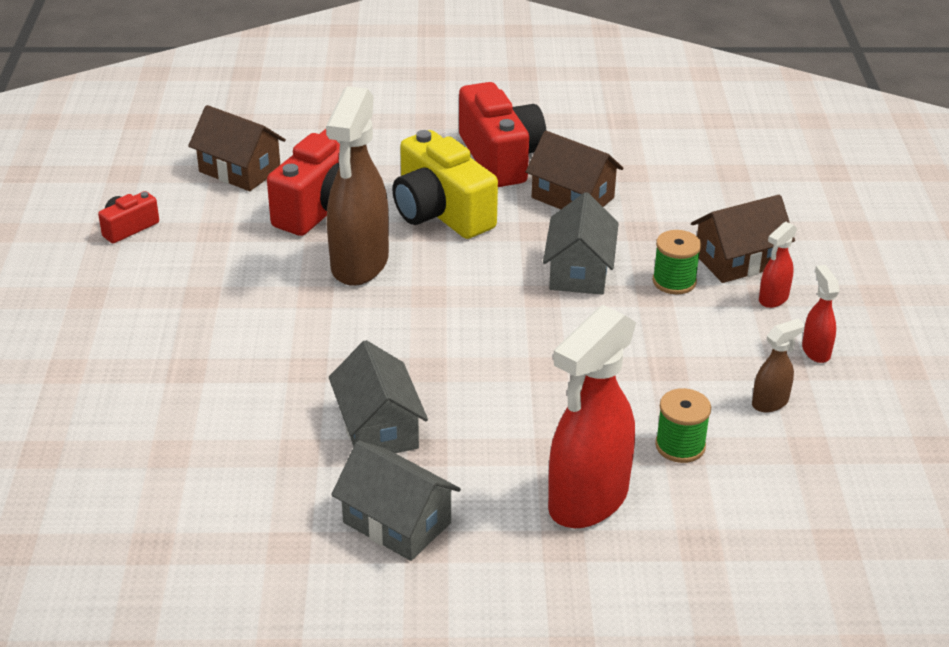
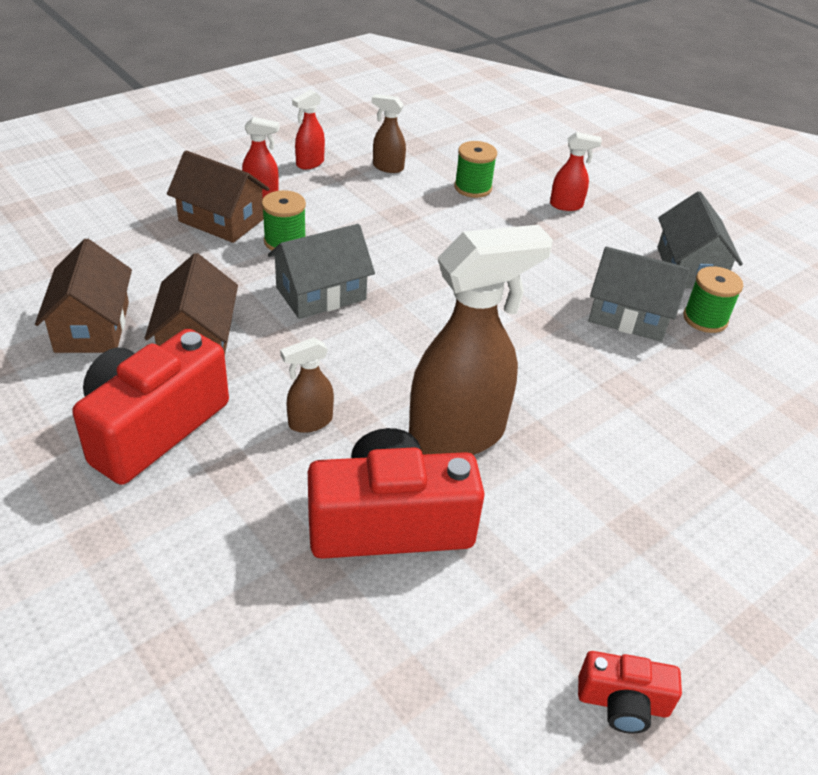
camera: 130 degrees left, 5 degrees up
(240, 170) = (390, 675): brown house -> brown house (92, 327)
(323, 476) = (705, 319): none -> green spool
(378, 428) = (629, 316): grey house -> grey house turned 75 degrees clockwise
(440, 212) = (309, 422): yellow camera -> brown spray bottle
(587, 501) = (566, 205): red spray bottle -> red spray bottle, size x0.45

